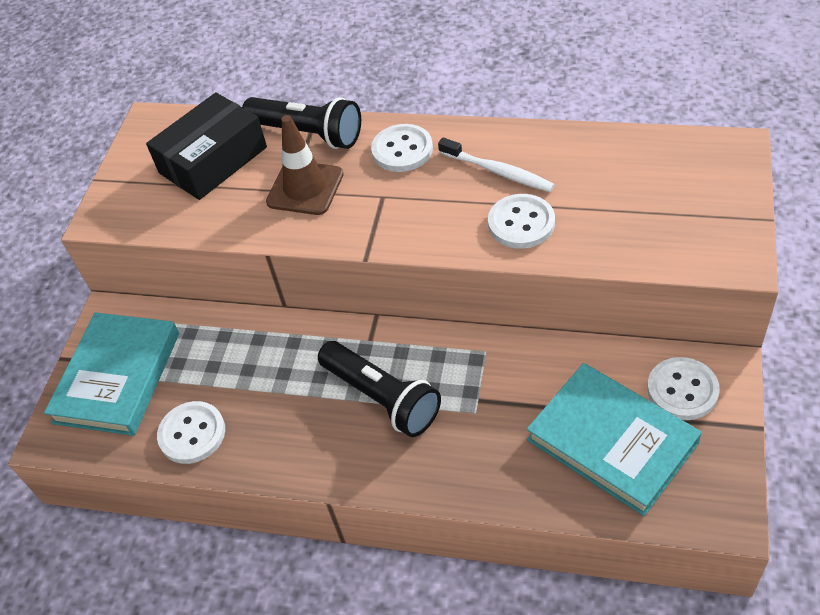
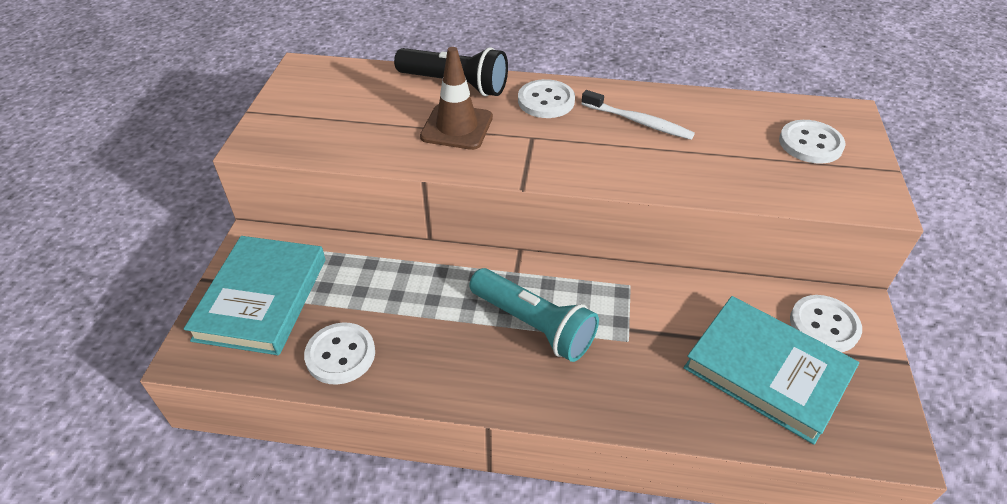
camera: 10 degrees left, 5 degrees down
(213, 160) = (365, 101): black box -> none
(381, 398) = (533, 325): black flashlight -> turquoise flashlight
(521, 223) = (668, 164): white button -> white button (810, 144)

